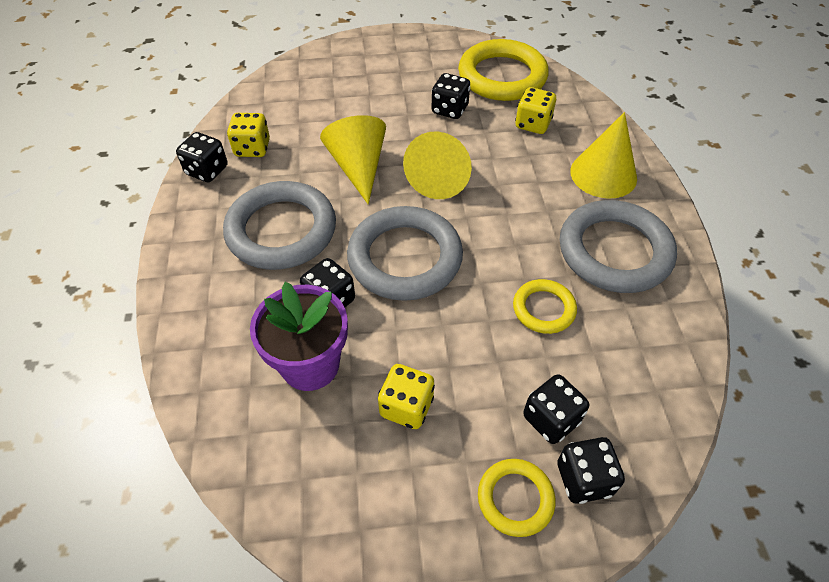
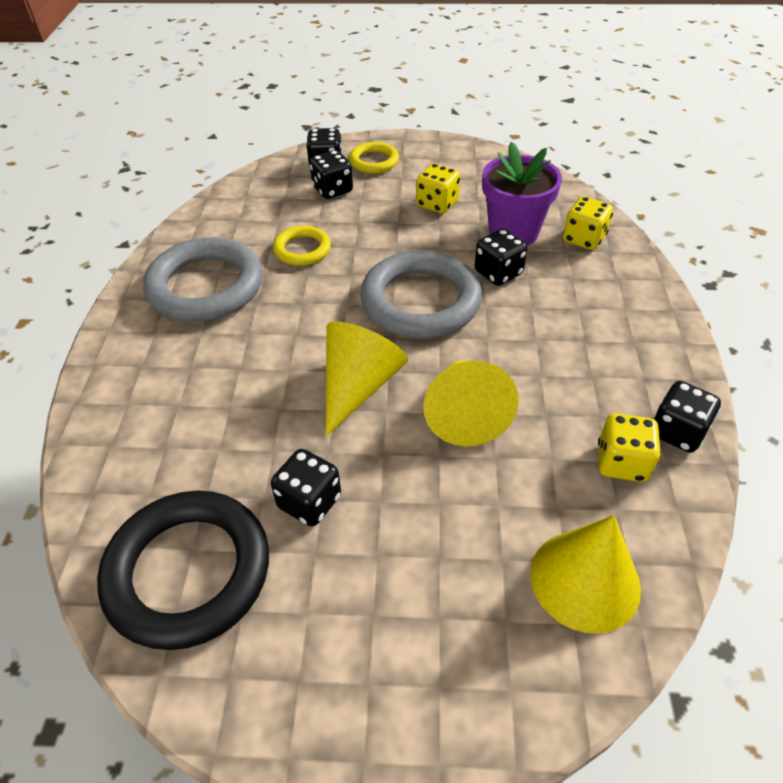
camera: 170 degrees left, 5 degrees down
(281, 230) = (557, 342): grey ring -> none
(502, 76) = (188, 572): yellow ring -> black ring
(533, 124) = (195, 456): yellow dice -> yellow dice (583, 239)
(603, 174) = (154, 367): yellow cone -> yellow cone (585, 580)

